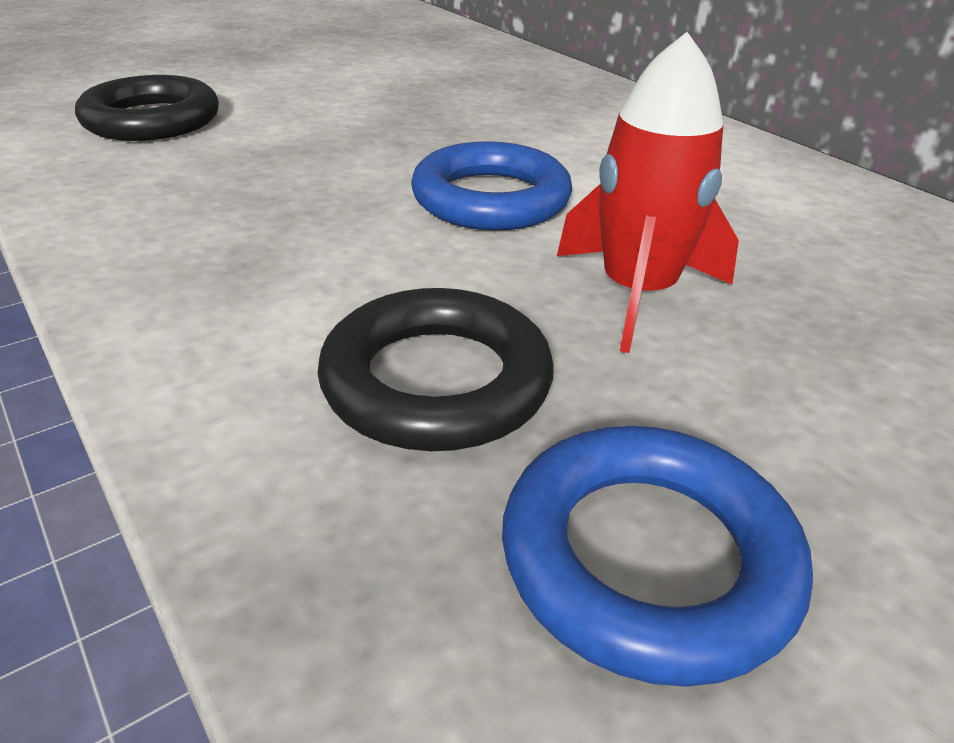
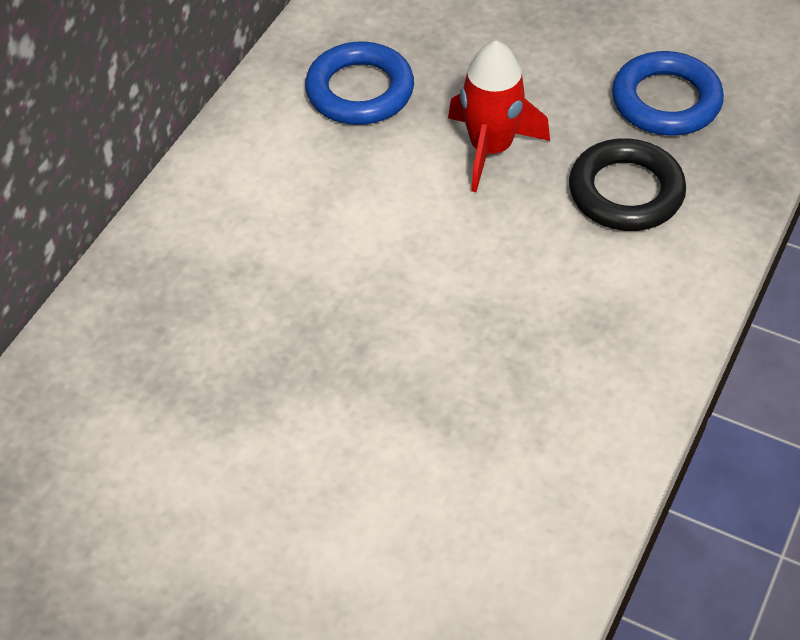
camera: 115 degrees left, 15 degrees up
(152, 120) = (444, 550): black ring -> none
(491, 199) = (424, 250): blue ring -> blue ring (360, 91)

